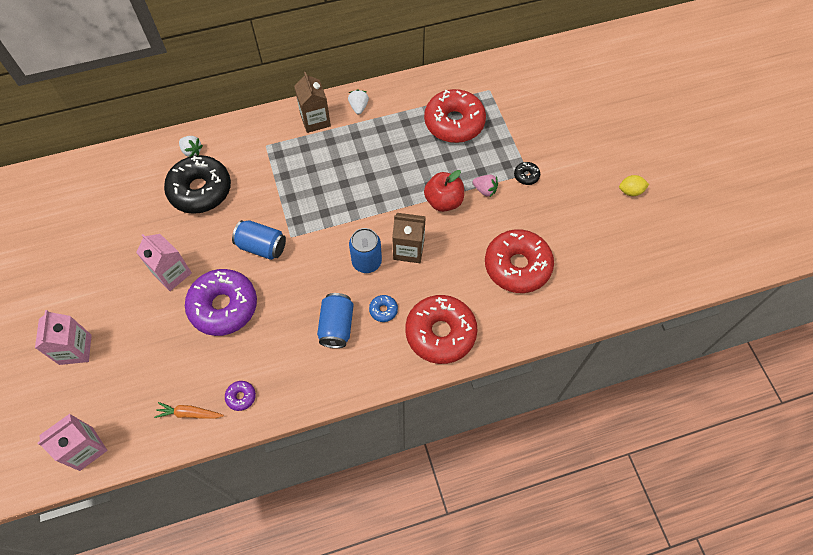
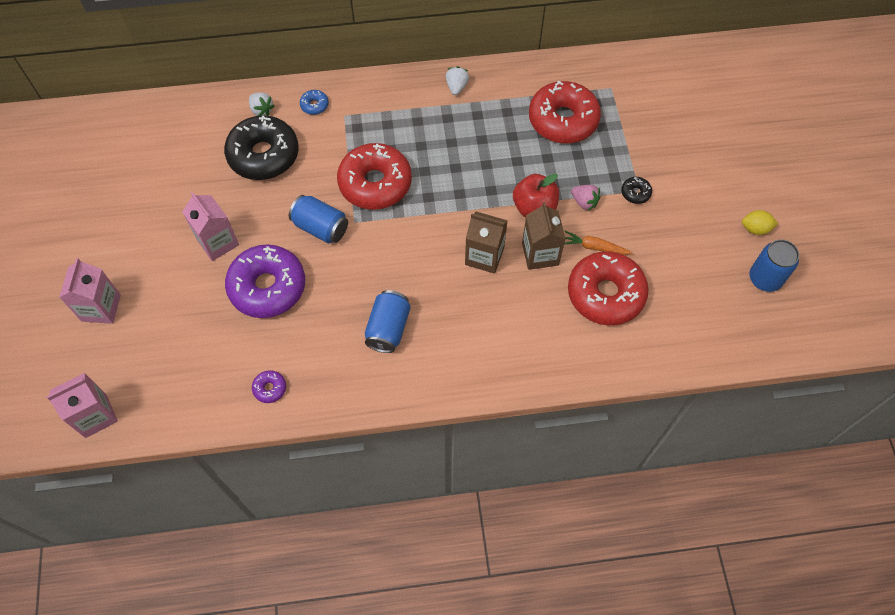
camera: 10 degrees right, 0 degrees up
(189, 413) = (211, 397): orange carrot -> orange carrot (594, 247)
(315, 120) = (405, 95): brown carton -> brown carton (540, 254)
(366, 262) = (434, 262): blue can -> blue can (765, 279)
(383, 310) = (443, 319): blue donut -> blue donut (314, 105)
(440, 333) = (503, 355): red donut -> red donut (375, 183)

